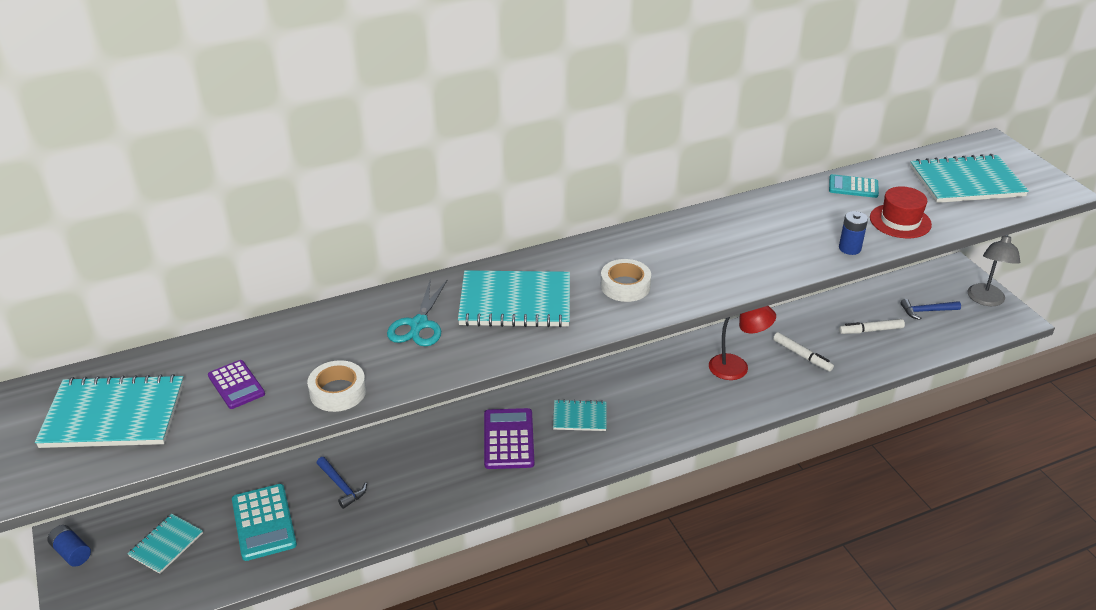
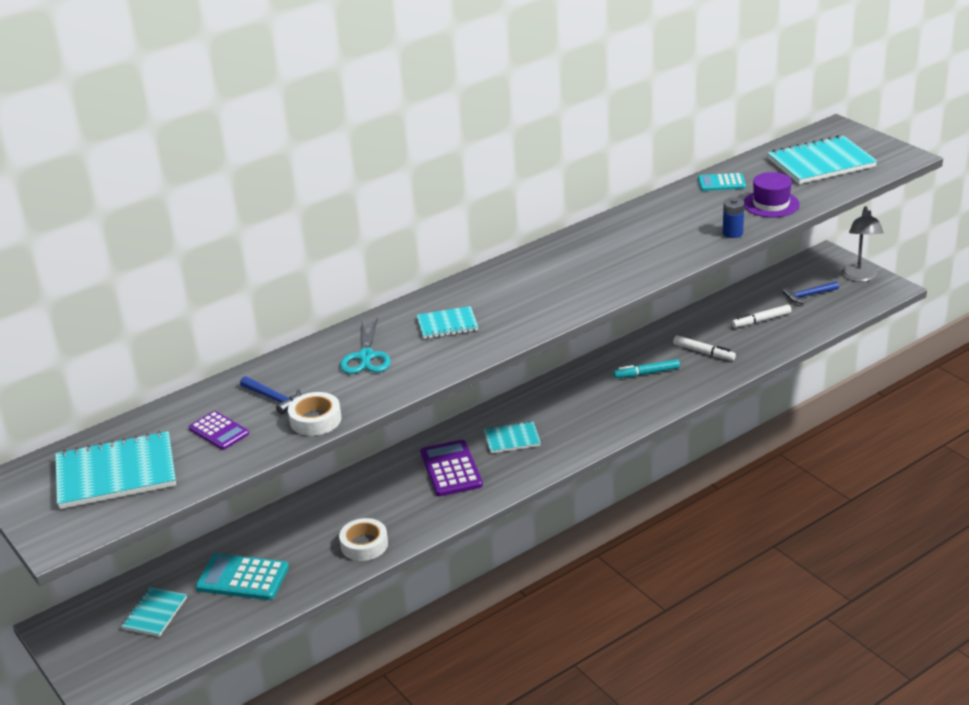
camera: 10 degrees left, 5 degrees down
(72, 552) = (64, 637): blue battery -> none
(264, 522) = (242, 578): turquoise calculator -> turquoise calculator turned 135 degrees clockwise
(341, 486) = (305, 536): blue hammer -> blue hammer (273, 398)
(515, 302) = (447, 324): turquoise notebook -> turquoise notebook, size x0.55
(625, 286) = (542, 295): white tape -> white tape (364, 544)
(737, 368) = (647, 373): red lamp -> turquoise marker
(900, 221) = (771, 204): red hat -> purple hat

